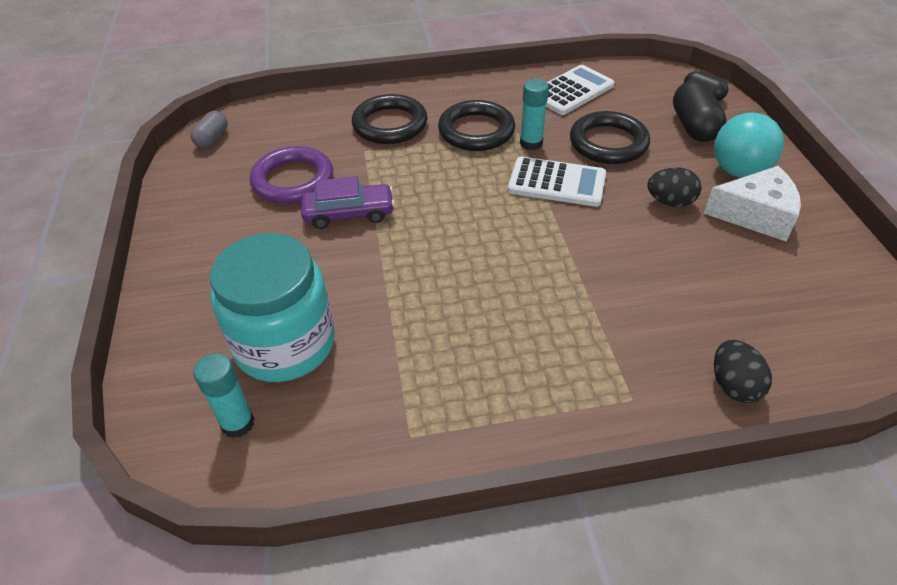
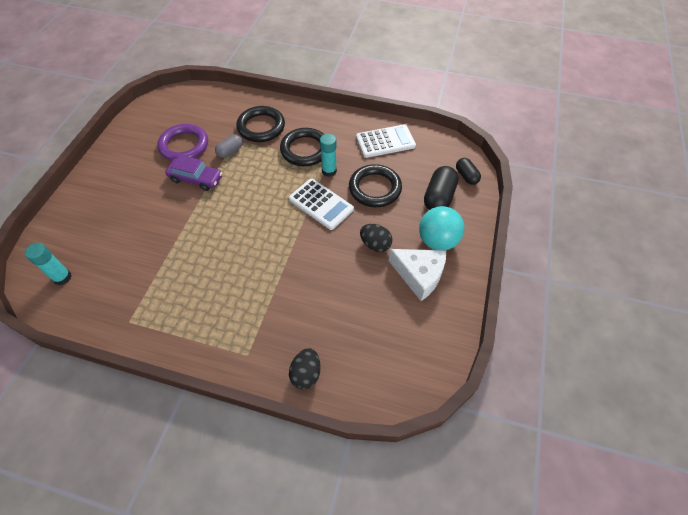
camera: 25 degrees right, 10 degrees up
(212, 139) = (164, 102): grey capsule -> grey capsule (230, 151)
(285, 344) = (111, 244): turquoise jar -> none

